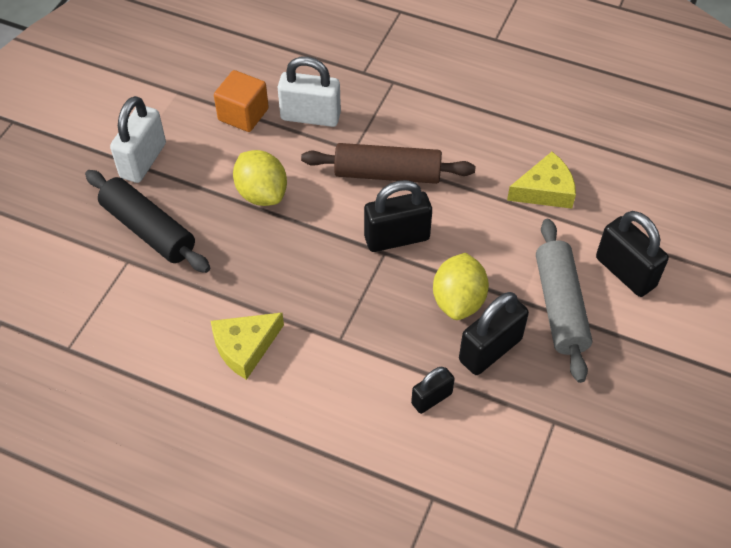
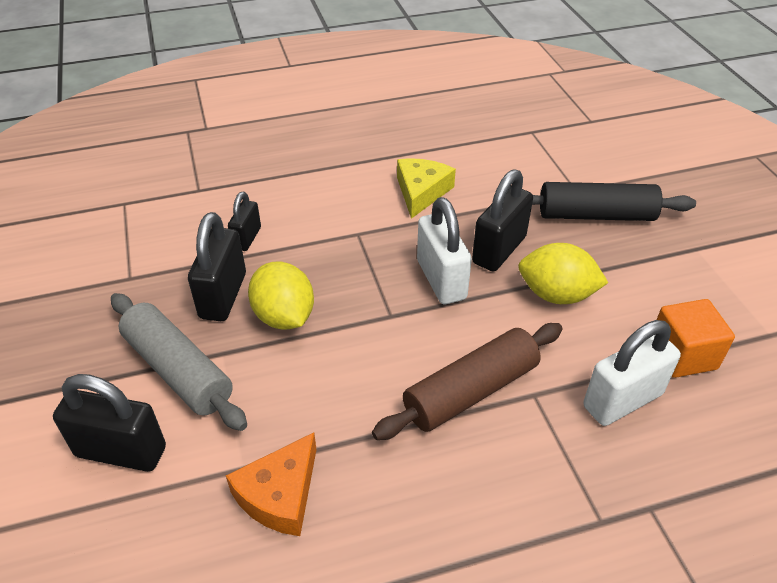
camera: 140 degrees right, 10 degrees down
(143, 160) = (686, 257): white padlock -> white padlock (441, 280)
(397, 238) = (393, 334): black padlock -> black padlock (499, 250)
(545, 190) = (280, 494): yellow cheese -> orange cheese

